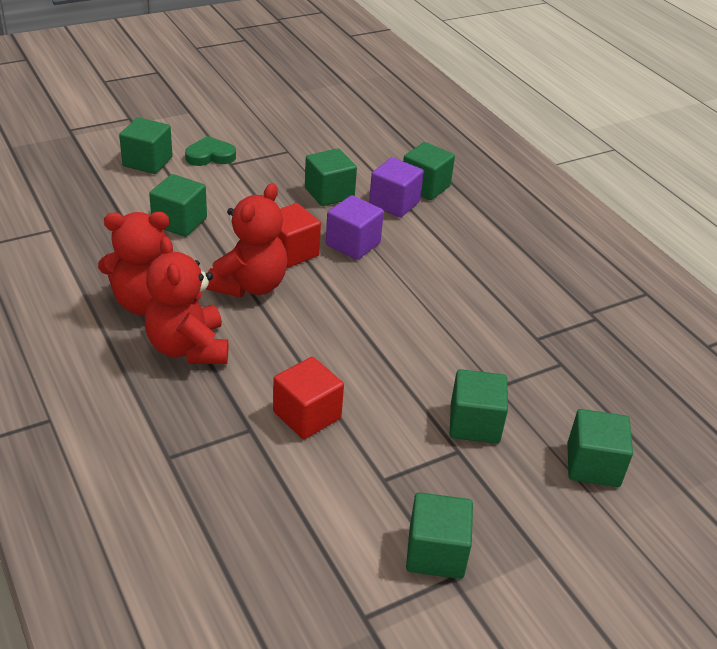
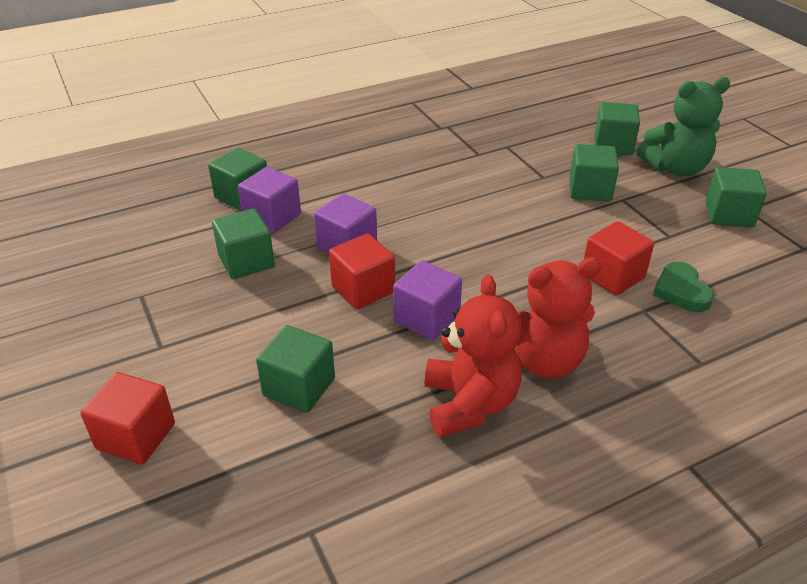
camera: 85 degrees left, 0 degrees up
(147, 162) = (136, 436): green cube -> red cube
(210, 156) = (135, 368): green heart -> green heart (681, 291)
(250, 285) = (426, 318): red teddy bear -> purple cube
(544, 521) = (675, 168): none -> green teddy bear

